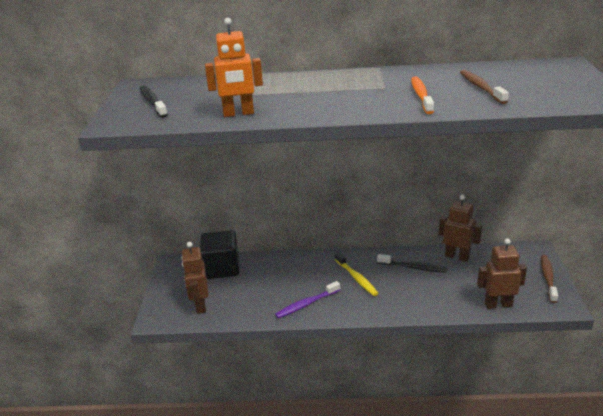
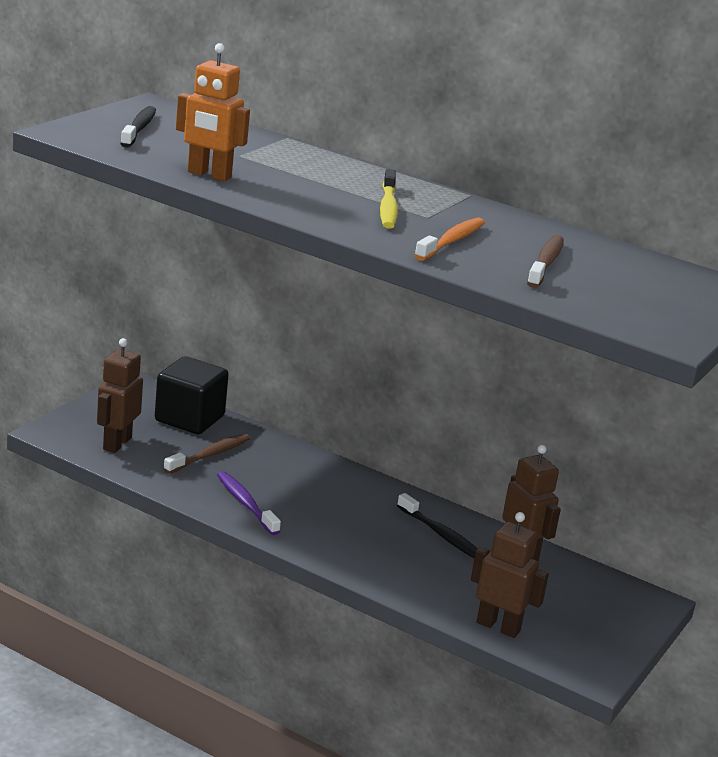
camera: 25 degrees right, 5 degrees down
(306, 304) = (245, 503): purple toothbrush -> purple toothbrush turned 60 degrees clockwise
(356, 278) = (347, 509): yellow toothbrush -> yellow toothbrush (388, 207)
(548, 278) = (618, 637): brown toothbrush -> brown toothbrush (209, 455)

